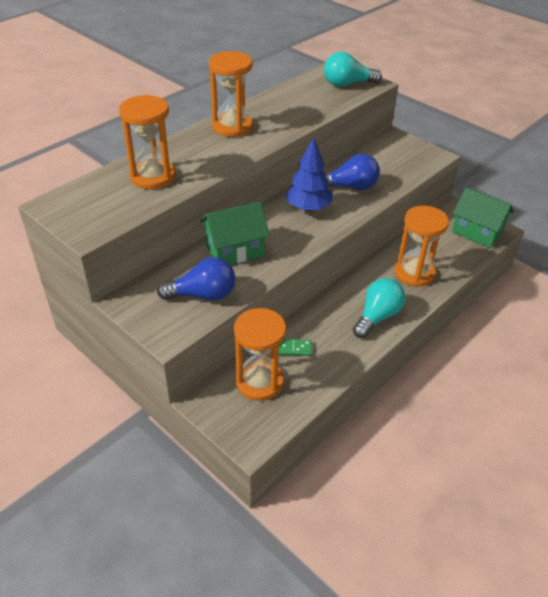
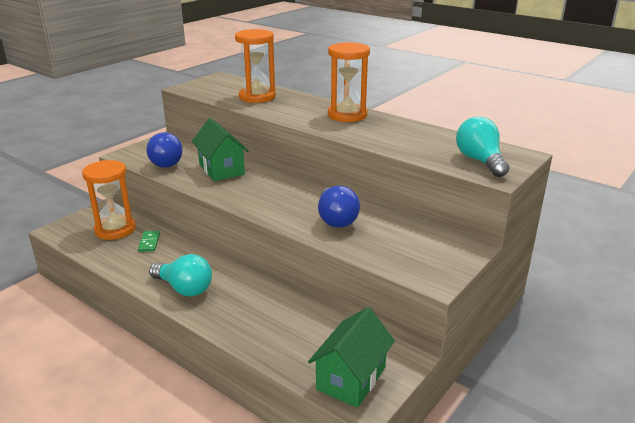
camera: 85 degrees right, 15 degrees down
(308, 208) = (290, 197): blue tree -> none
(414, 273) = (256, 315): orange hourglass -> none

